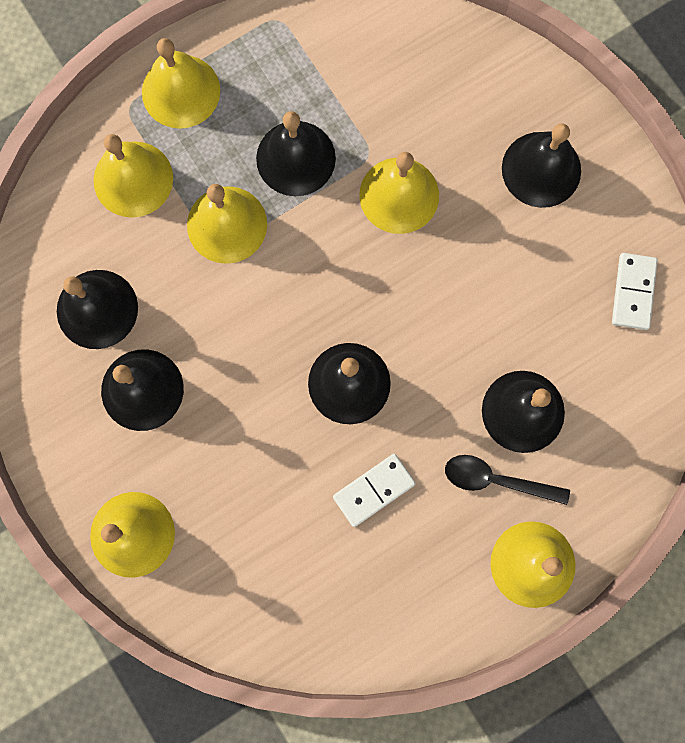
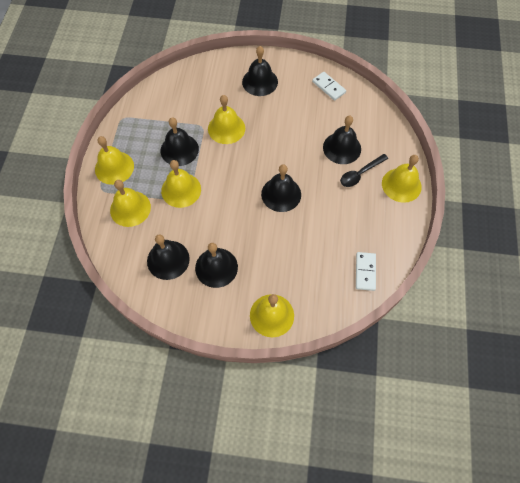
camera: 50 degrees left, 15 degrees down
(374, 490) = (329, 215): white domino -> white domino (365, 272)

